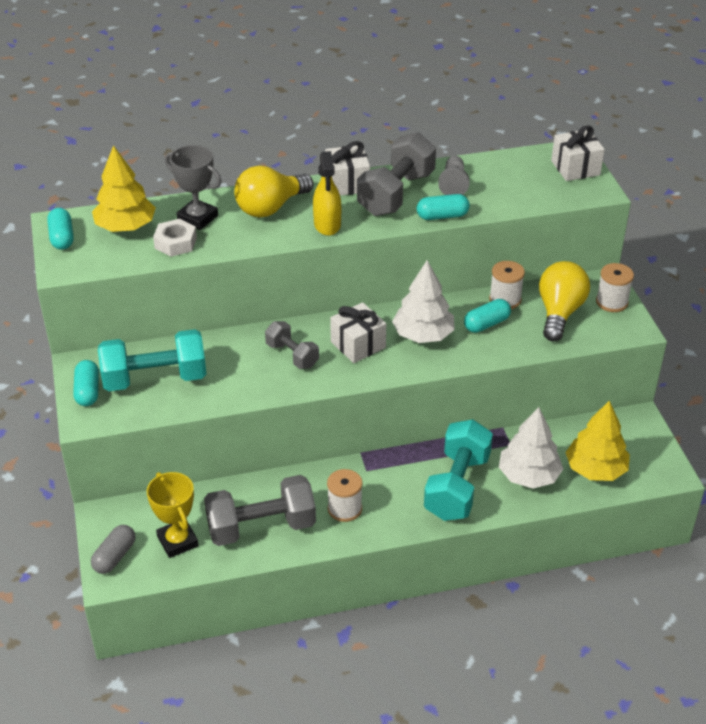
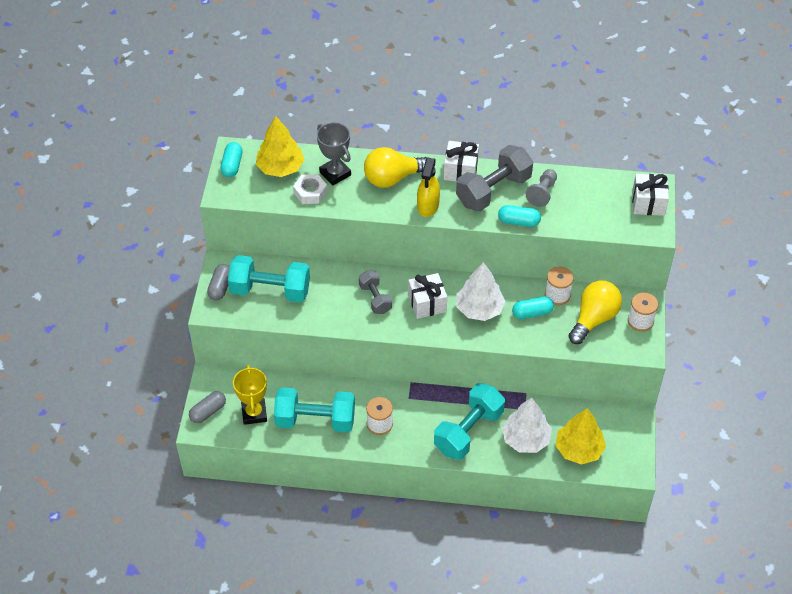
camera: 20 degrees right, 10 degrees up
(87, 391) = (220, 287): turquoise capsule -> grey capsule
(261, 527) = (315, 420): grey dumbbell -> turquoise dumbbell

